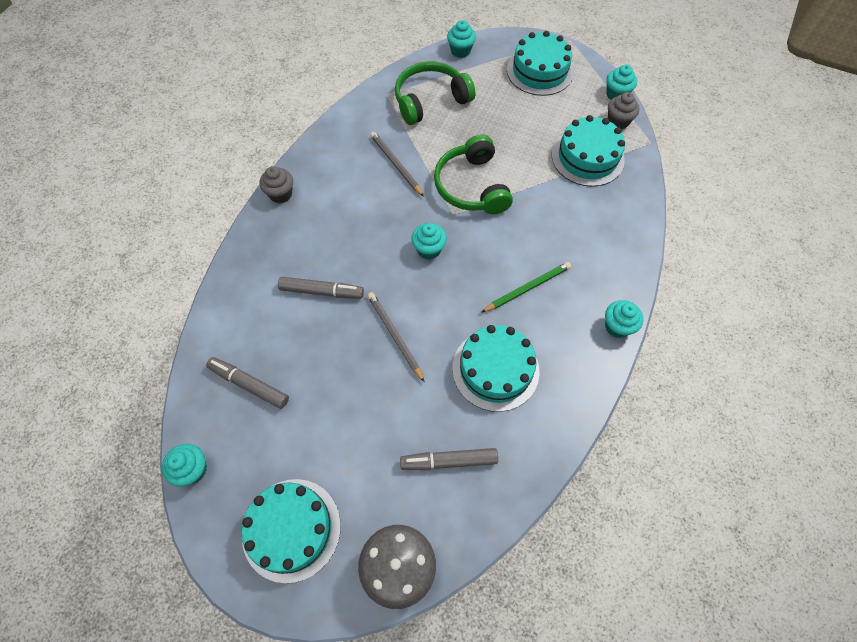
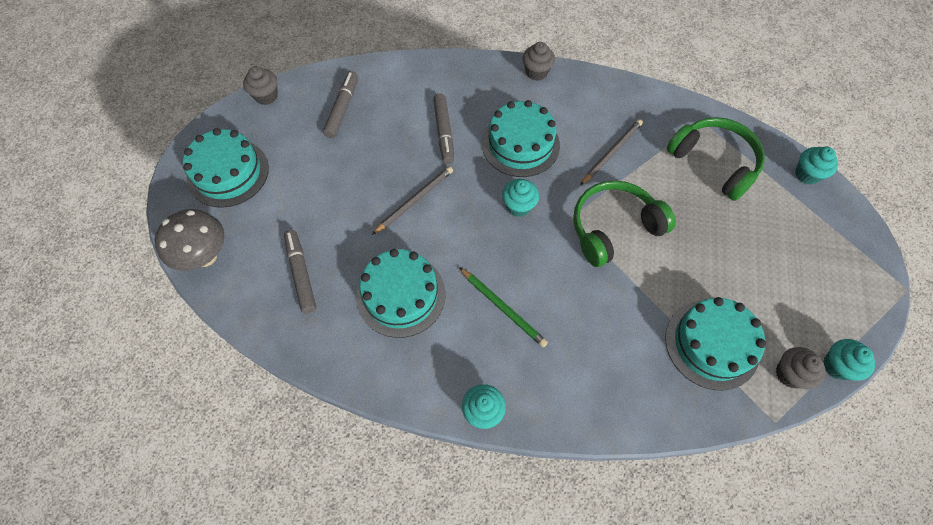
camera: 75 degrees right, 0 degrees up
(192, 469) = (266, 96): turquoise cupcake -> grey cupcake
(539, 71) = (825, 266): turquoise cake -> turquoise cake (520, 144)

